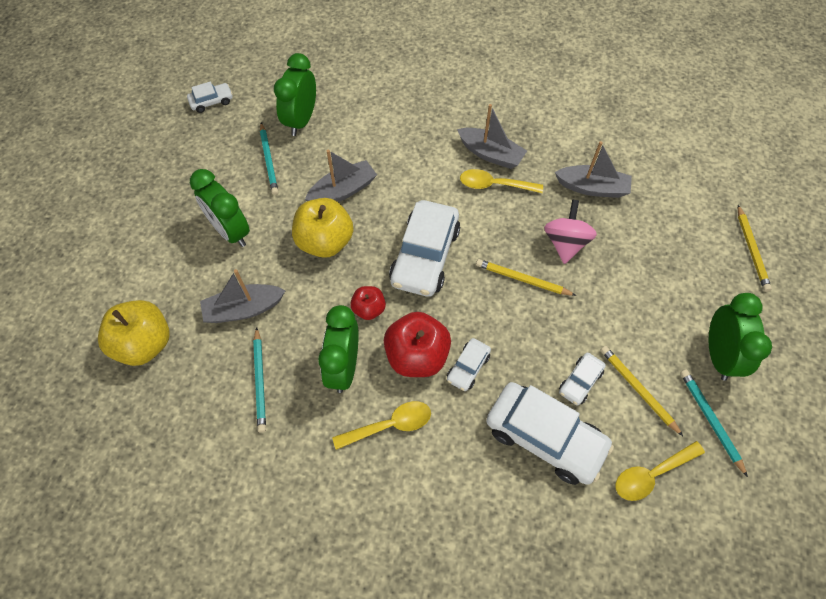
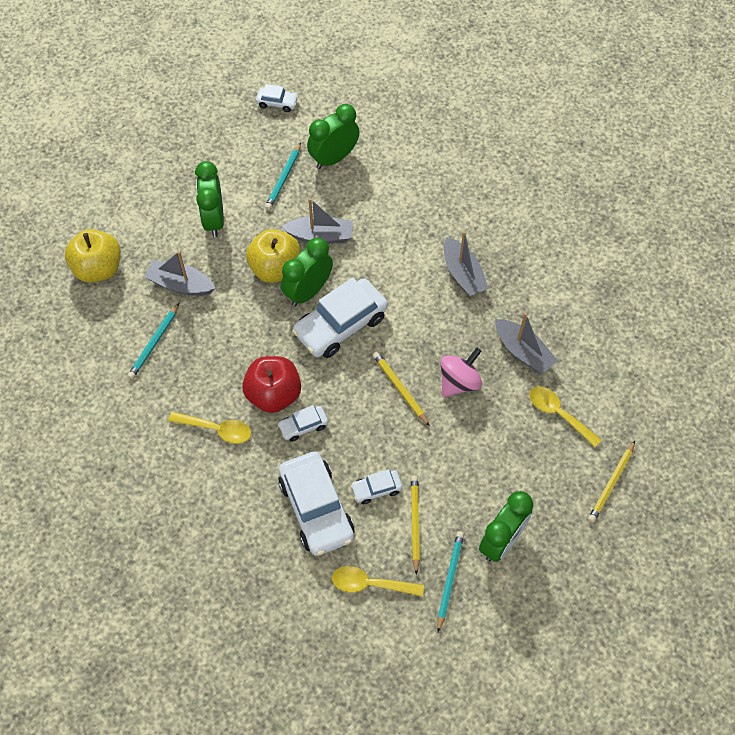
camera: 35 degrees right, 0 degrees up
(344, 367) = (217, 370): green clock -> green clock (308, 291)
(369, 309) = (267, 339): red apple -> none
(494, 185) = (443, 301): yellow spoon -> yellow spoon (558, 414)

